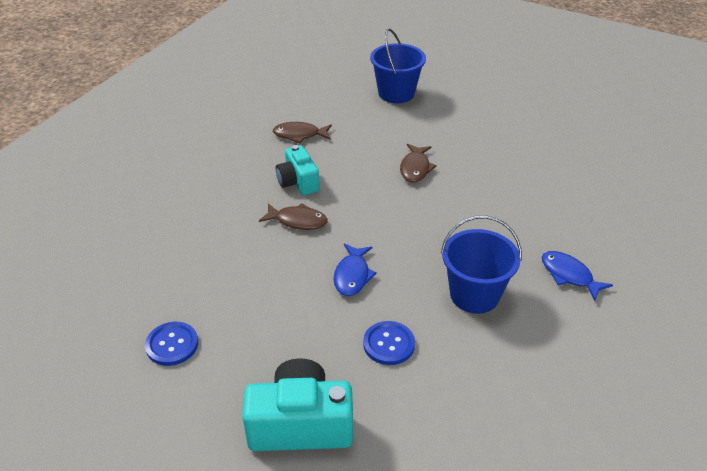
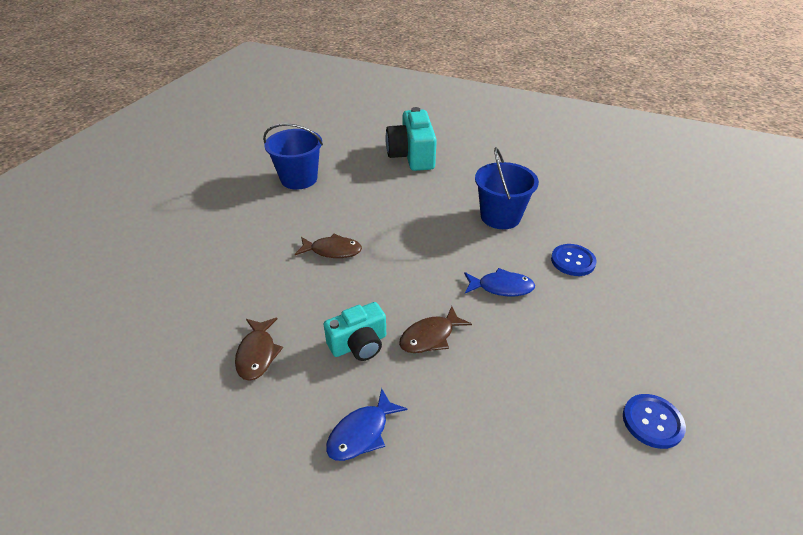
camera: 95 degrees left, 0 degrees up
(297, 221) = (430, 336): brown fish -> brown fish turned 135 degrees counterclockwise
(300, 424) = (680, 307): turquoise camera -> turquoise camera (412, 156)
(396, 93) = (180, 269): blue bucket -> blue bucket (299, 179)
(569, 275) = (464, 174): blue fish -> blue fish (362, 433)

